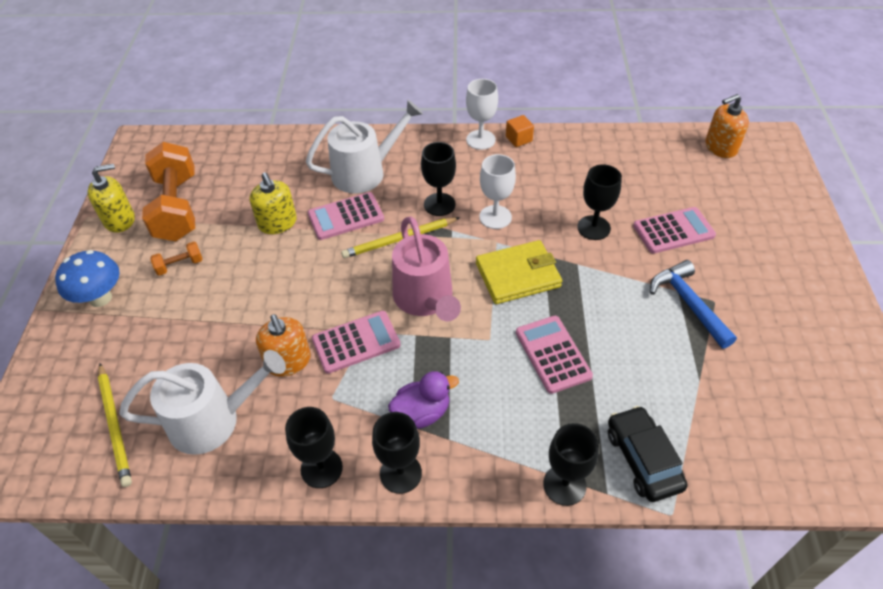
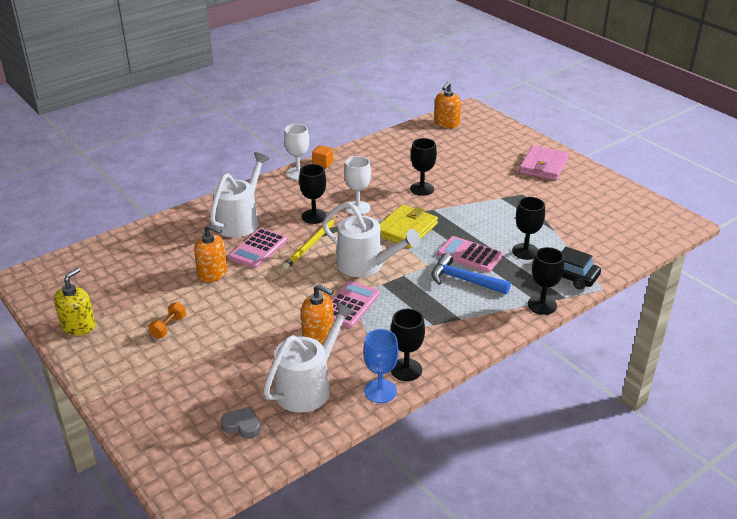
camera: 40 degrees left, 15 degrees down
(100, 298) = (129, 373): blue mushroom -> none
(115, 425) = (242, 425): yellow pencil -> grey heart
(177, 208) = (119, 299): orange dumbbell -> none
(268, 477) = (380, 391): none -> blue goblet
(277, 223) = (212, 273): yellow soap dispenser -> orange soap dispenser
(400, 473) = (453, 347): black goblet -> black goblet (525, 251)
(422, 413) = (431, 316): purple duck -> none
(425, 299) = (365, 265): pink watering can -> white watering can
(673, 231) = (467, 172): pink calculator -> none
(688, 303) = (511, 201): blue hammer -> blue hammer (463, 280)
(788, 272) = (543, 166): none -> pink wallet

